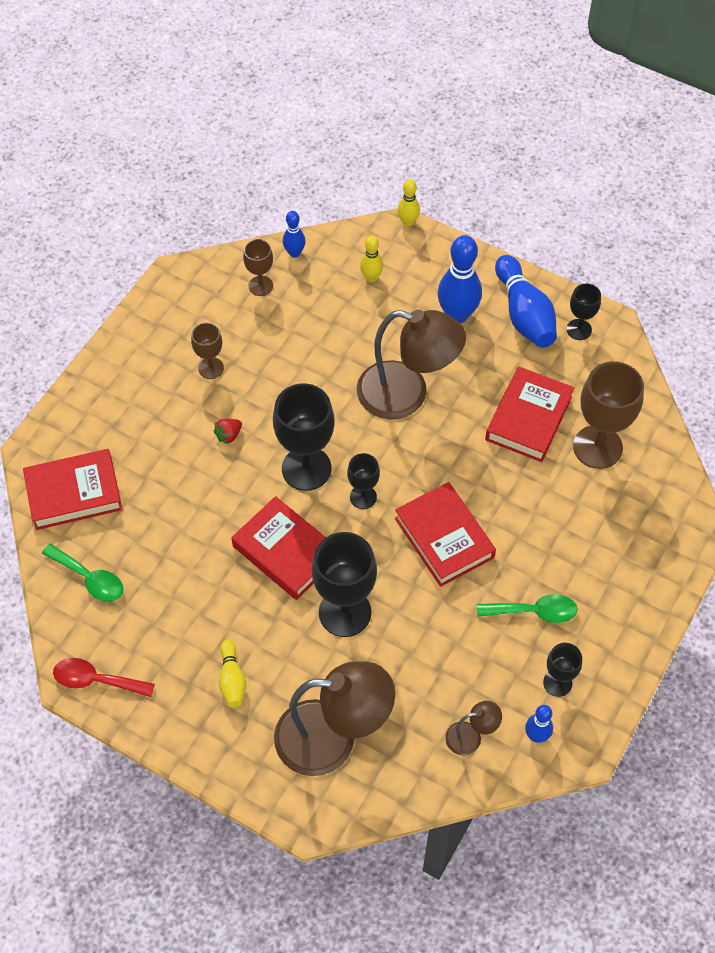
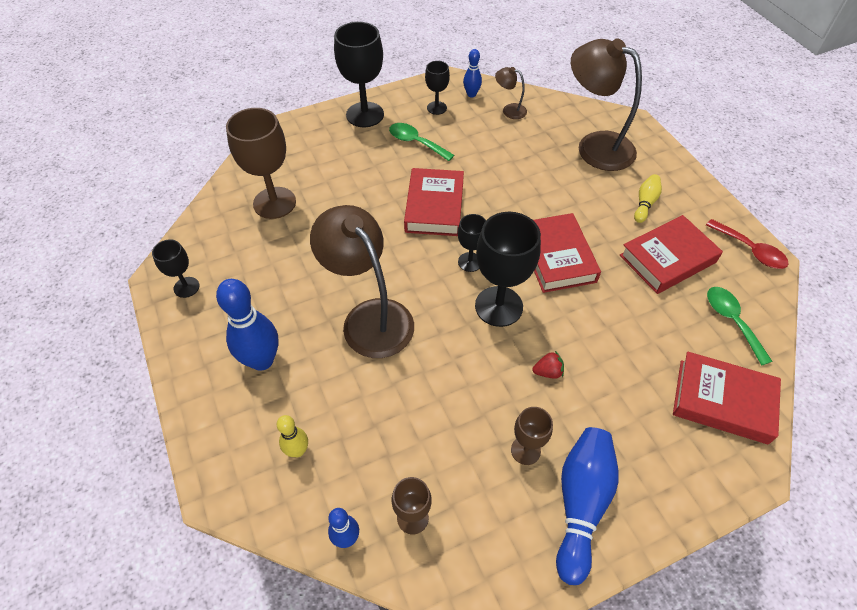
camera: 145 degrees left, 5 degrees down
(345, 612) = (539, 201): black goblet -> black goblet (365, 115)
(408, 222) = (202, 494): yellow bowling pin -> none
(524, 314) = (210, 326): blue bowling pin -> blue bowling pin (581, 503)
(528, 418) = (298, 246): red book -> red book (667, 259)

